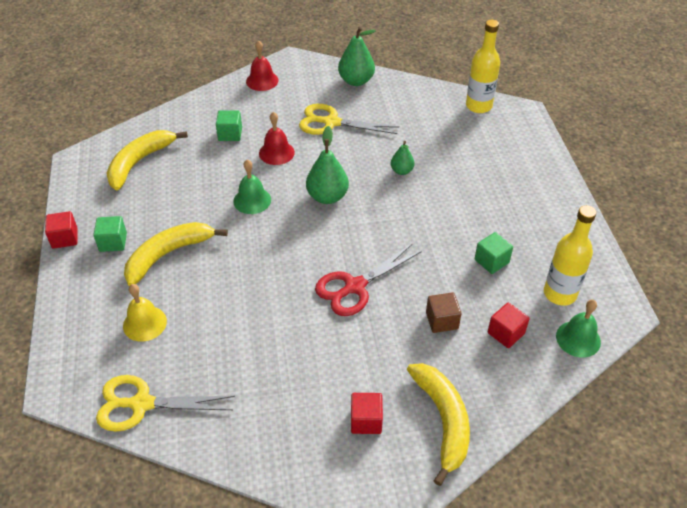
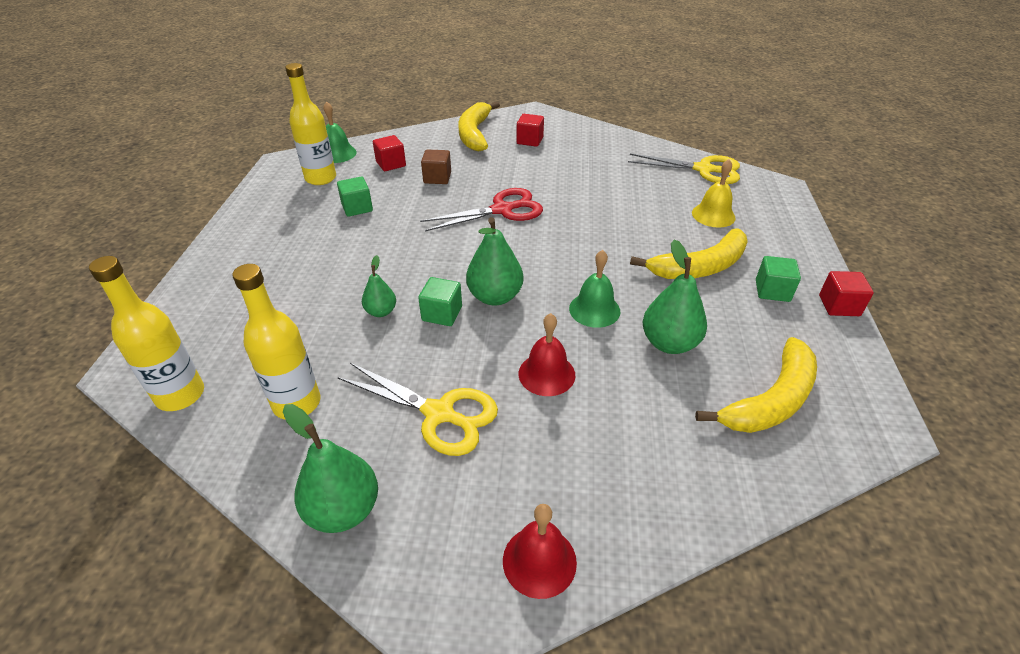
camera: 165 degrees left, 5 degrees down
(198, 185) = (669, 343): none -> green pear
(230, 134) = (619, 426): green cube -> green cube (442, 313)
(412, 113) = (297, 403): none -> yellow bottle

